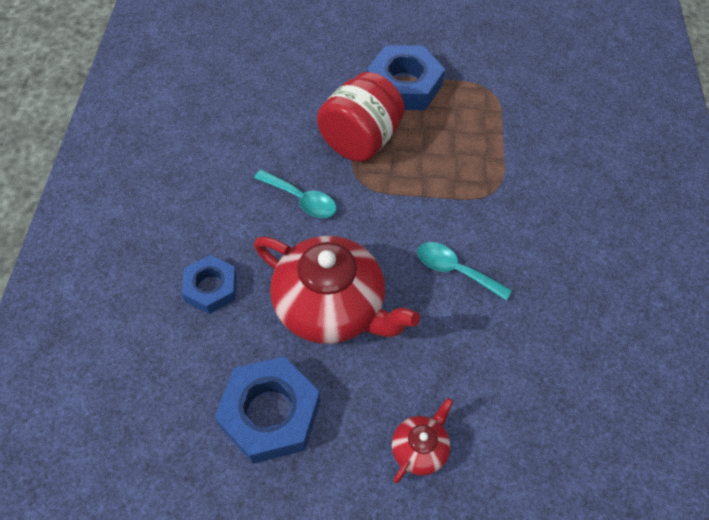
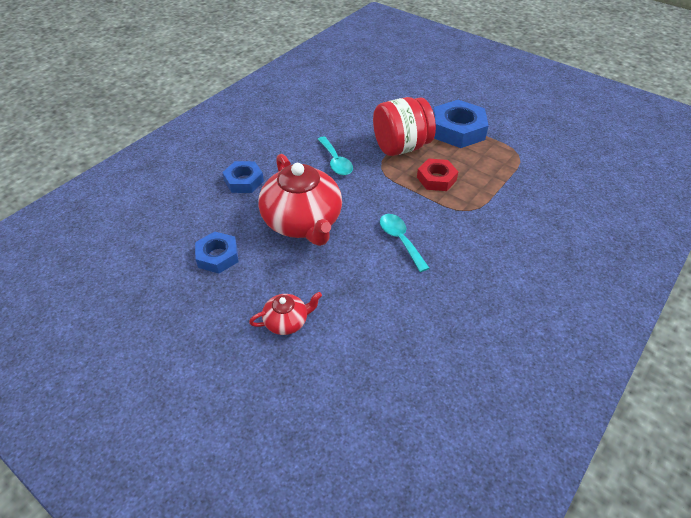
camera: 35 degrees right, 10 degrees down
(270, 414) = (217, 256): blue nut -> blue nut, size x0.62
(431, 166) = (436, 179): none -> red nut

